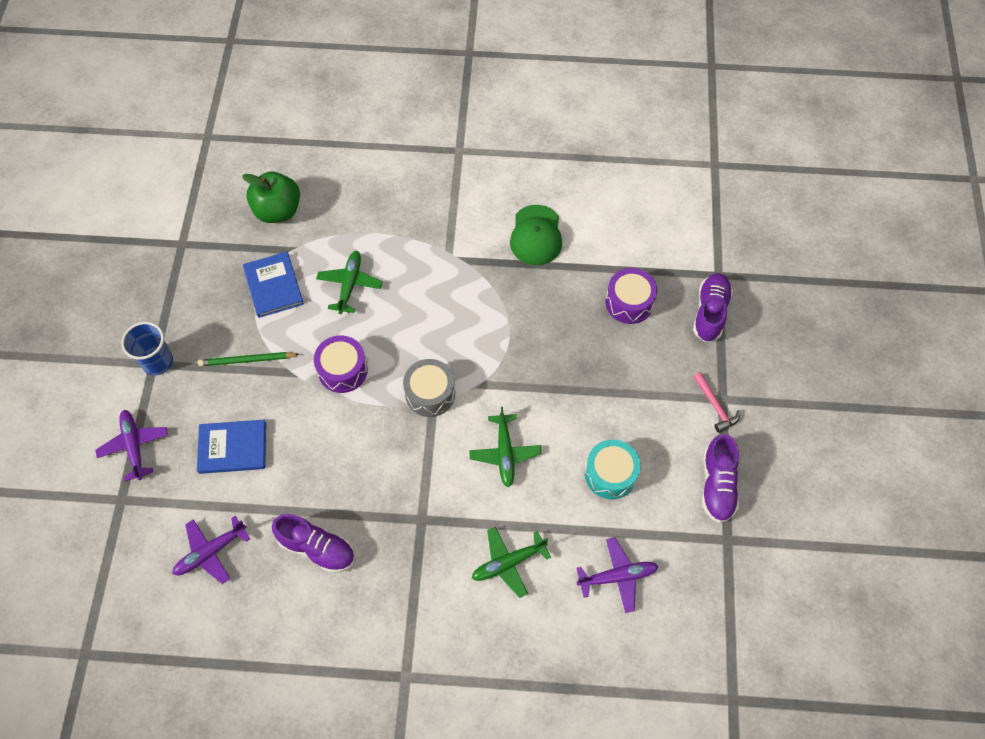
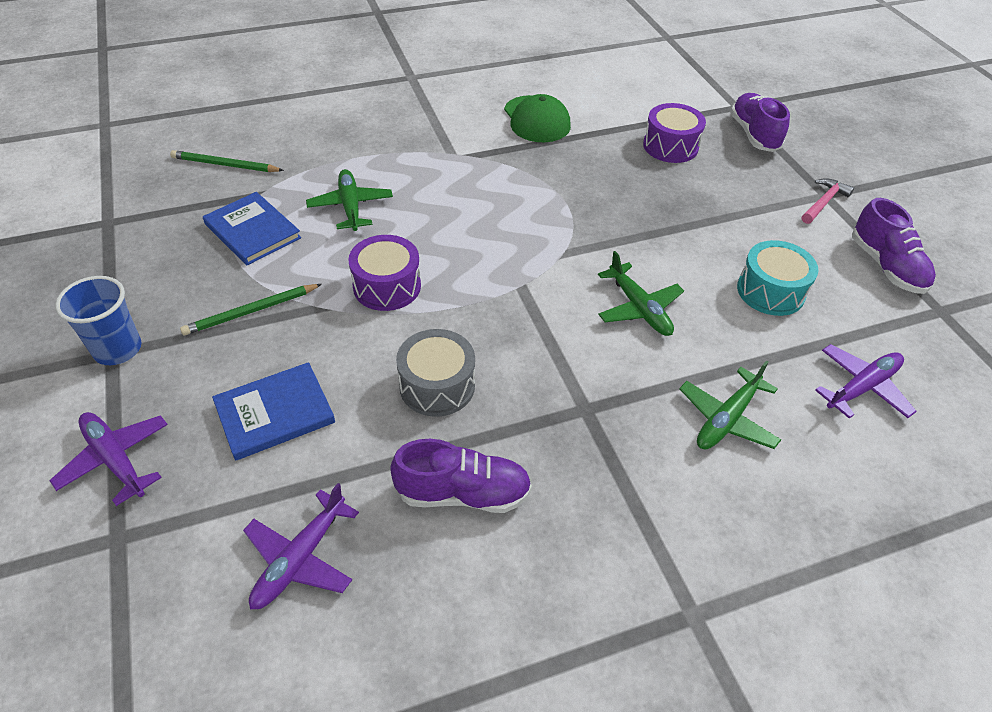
camera: 25 degrees left, 15 degrees down
(278, 210) = (225, 165): green apple -> green pencil
(430, 393) = (511, 278): grey drum -> grey drum (437, 385)
(715, 406) = (823, 202): pink hammer -> pink hammer turned 90 degrees counterclockwise

